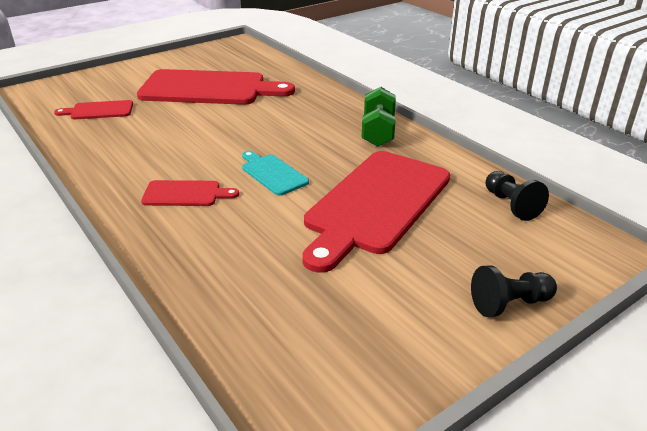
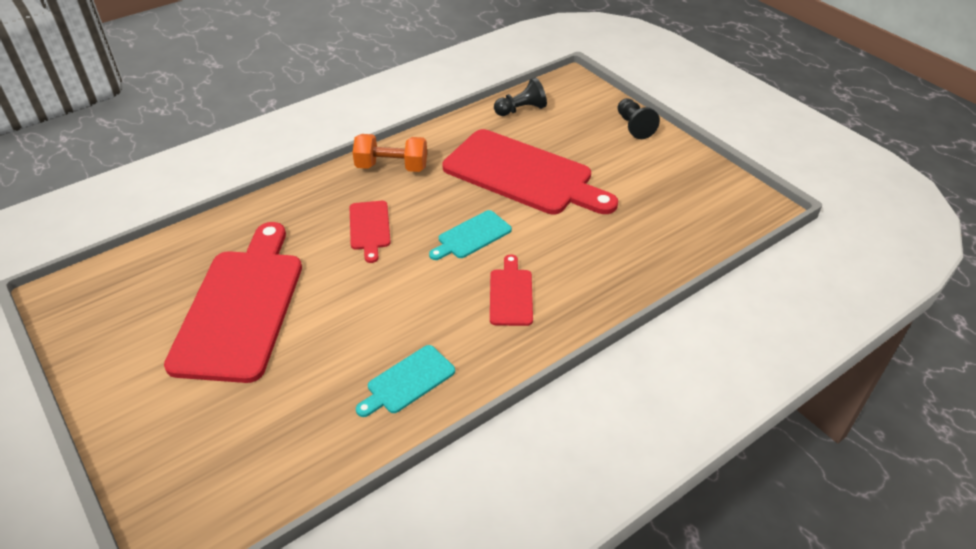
camera: 90 degrees left, 10 degrees up
(99, 111) = (289, 419): red cutting board -> red cutting board (370, 228)
(107, 148) = (408, 381): none -> turquoise cutting board
(378, 132) = (392, 167): green dumbbell -> orange dumbbell

